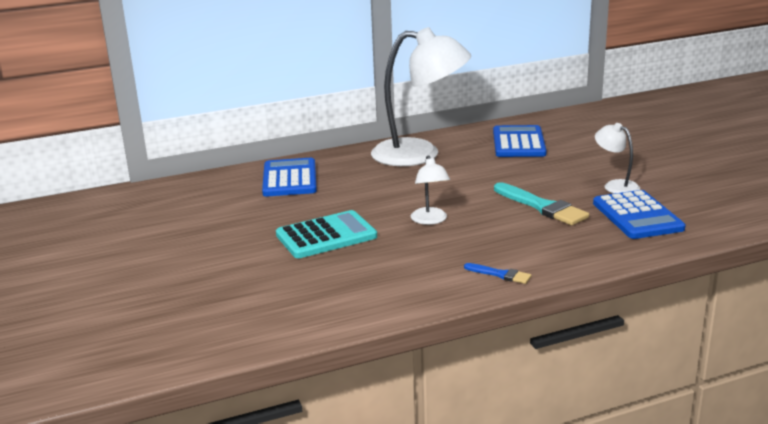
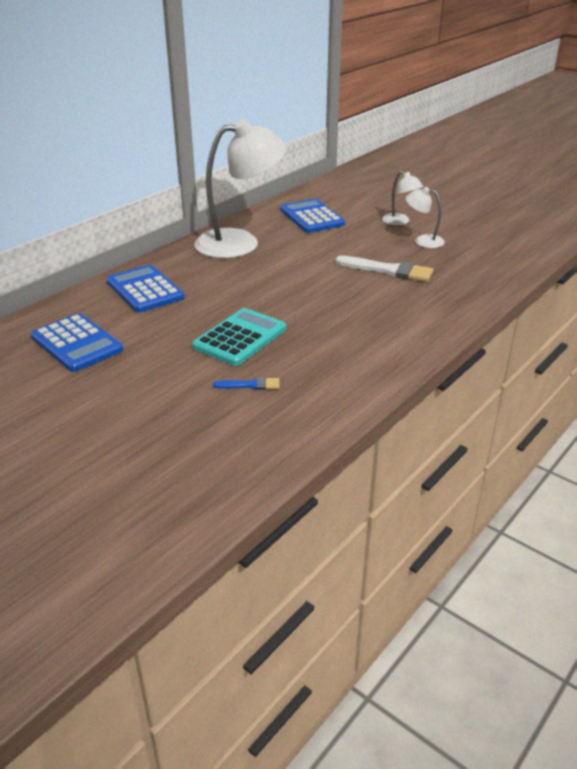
camera: 30 degrees left, 10 degrees up
(430, 220) = (314, 302): white lamp -> white lamp (400, 222)
(500, 274) = (419, 337): blue brush -> blue brush (250, 385)
(542, 207) = (388, 270): turquoise brush -> white brush
(637, 216) = (464, 263): blue calculator -> blue calculator (77, 343)

